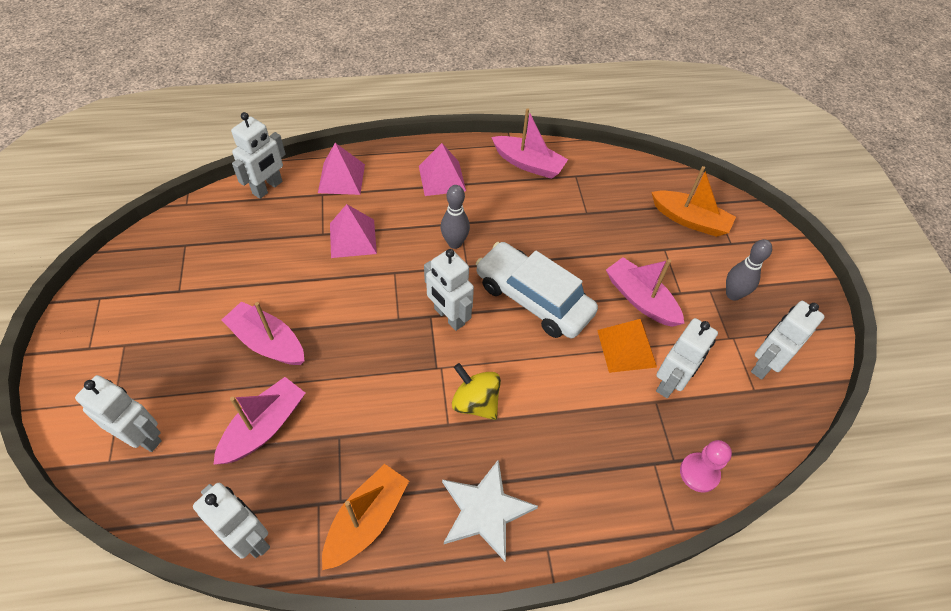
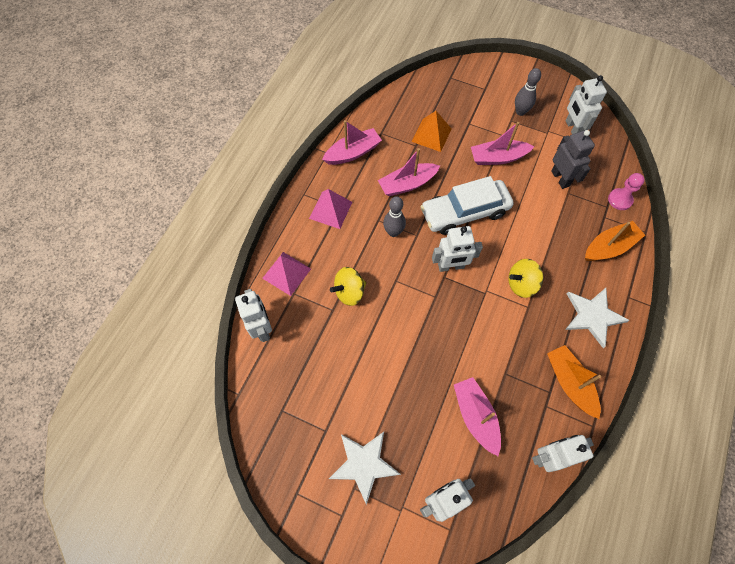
camera: 55 degrees left, 10 degrees up
(155, 341) = (364, 464): none -> white star
(268, 342) = (408, 386): pink boat -> pink boat (407, 184)
(353, 238) = (349, 292): pink pyramid -> yellow spinning top
(626, 348) = (527, 185): orange pyramid -> orange pyramid (431, 135)
(670, 382) = (560, 178): white robot -> grey robot
(690, 220) = (455, 97): orange boat -> orange boat (609, 247)

